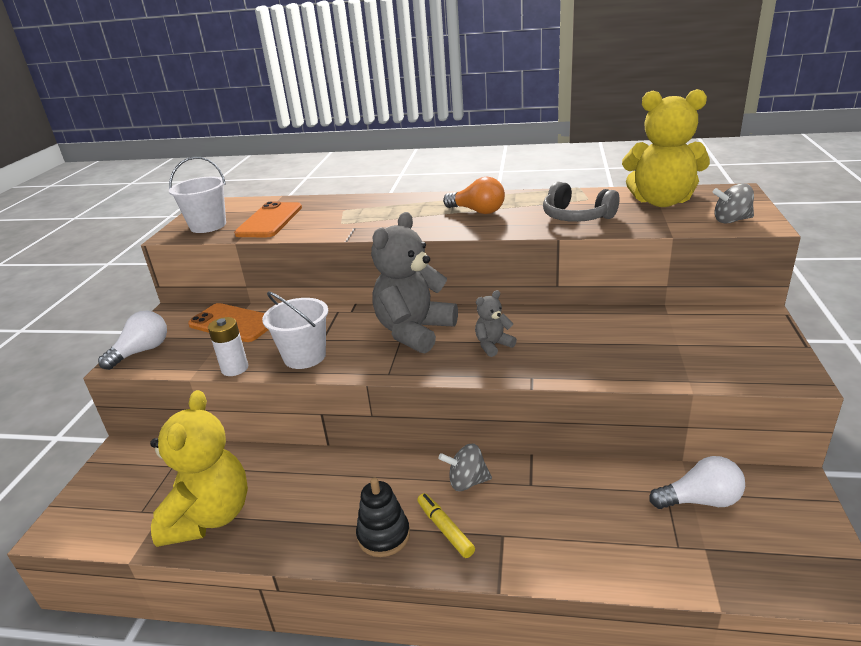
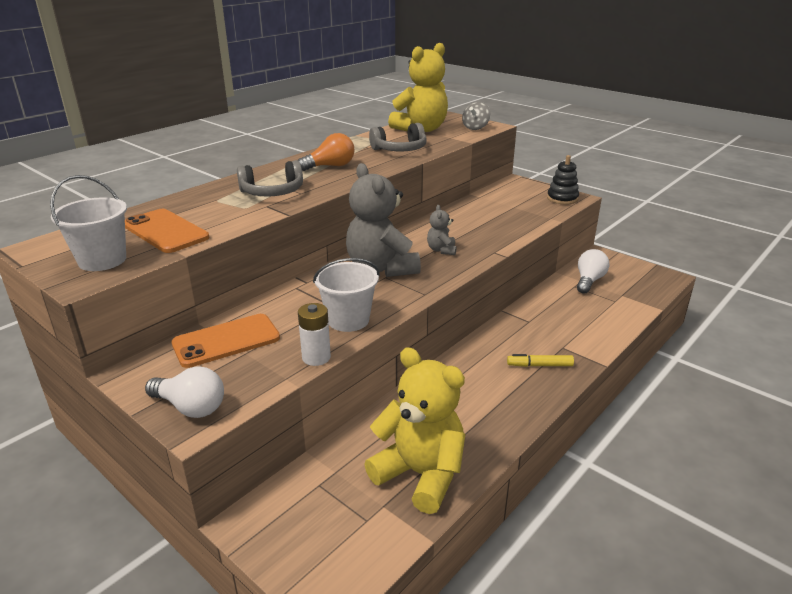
camera: 60 degrees left, 0 degrees up
(142, 351) = (190, 407): white light bulb -> white light bulb turned 135 degrees clockwise
(383, 535) = (523, 391): black stacking toy -> black stacking toy (562, 198)
(385, 218) = (272, 192): none -> grey headphones
(467, 482) = (504, 341): grey spinning top -> none

